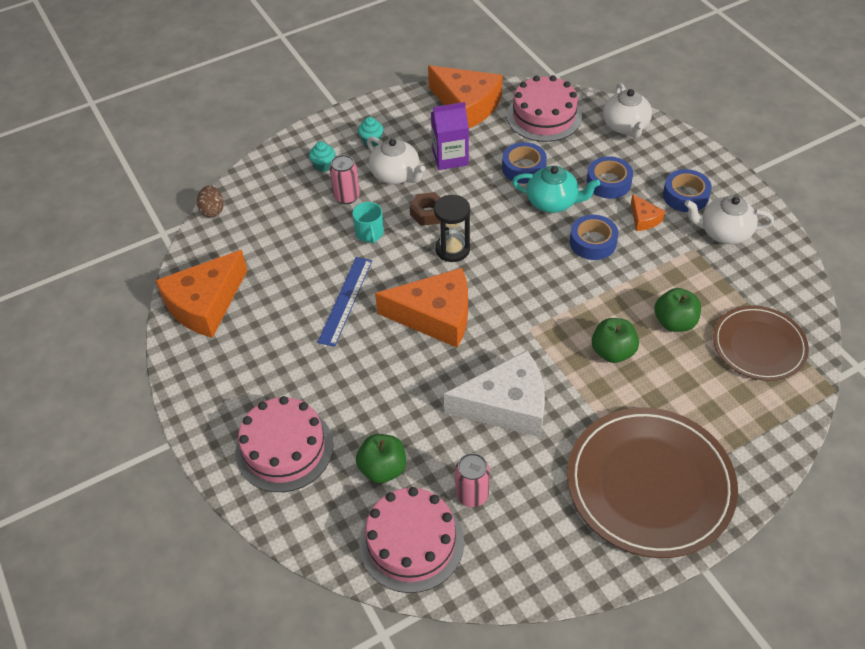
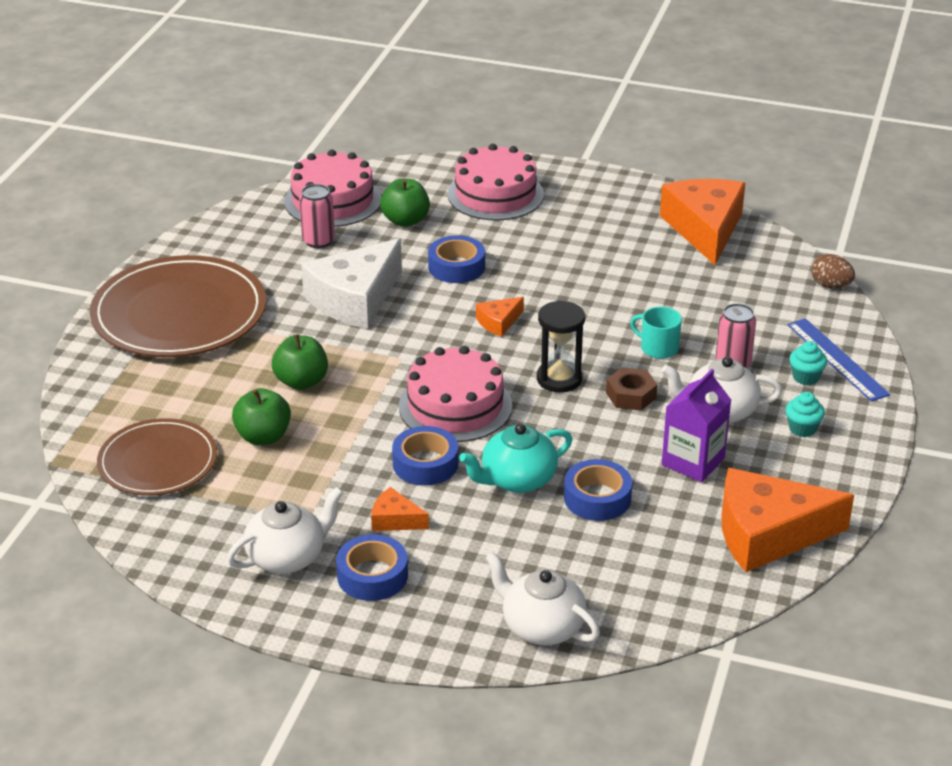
camera: 135 degrees right, 15 degrees down
(345, 300) = (594, 291): blue ruler -> blue ruler (837, 359)
(435, 316) = (499, 322): orange cheese -> orange cheese, size x0.45
(544, 116) = (659, 577): pink cake -> pink cake (455, 406)
(608, 182) = (480, 538): blue tape -> blue tape (456, 267)

